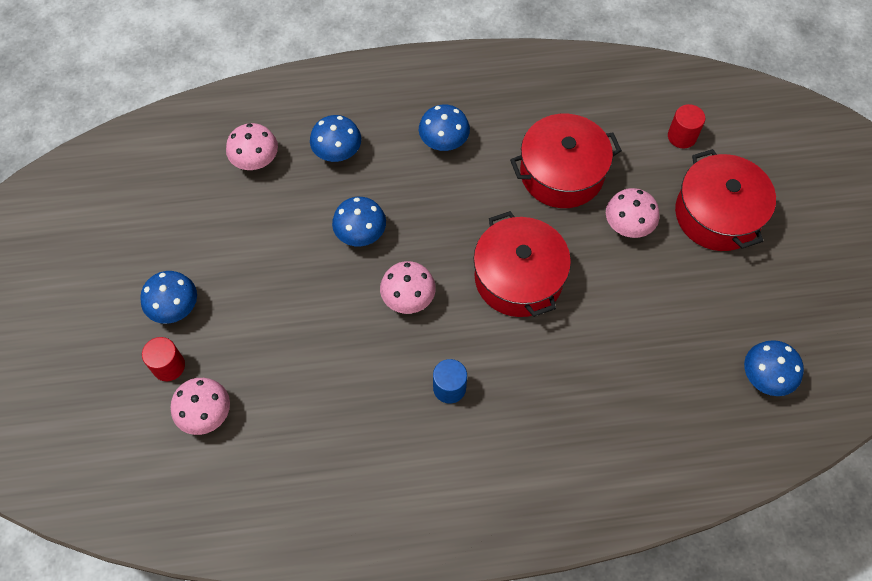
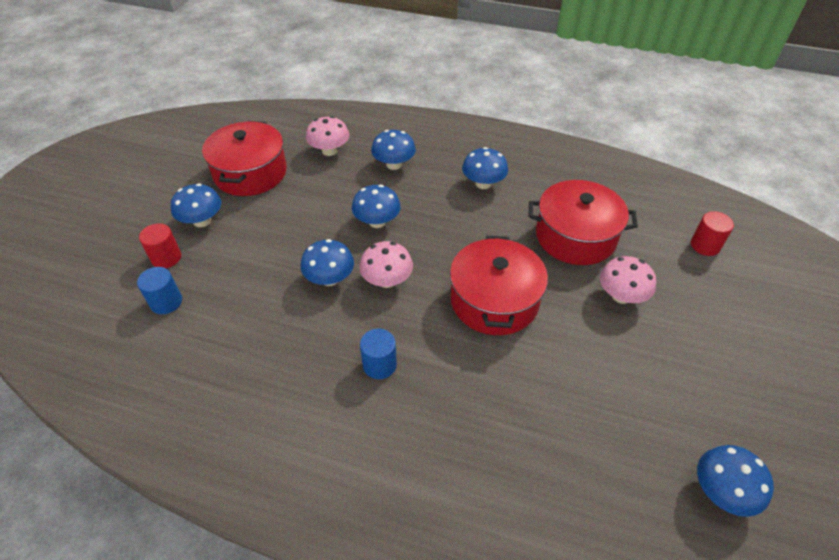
camera: 25 degrees right, 15 degrees down
(205, 413) = (166, 302): pink mushroom -> blue cylinder
(352, 319) = (330, 278): none -> blue mushroom
(717, 214) = (719, 318): red pot -> red pot (250, 173)

